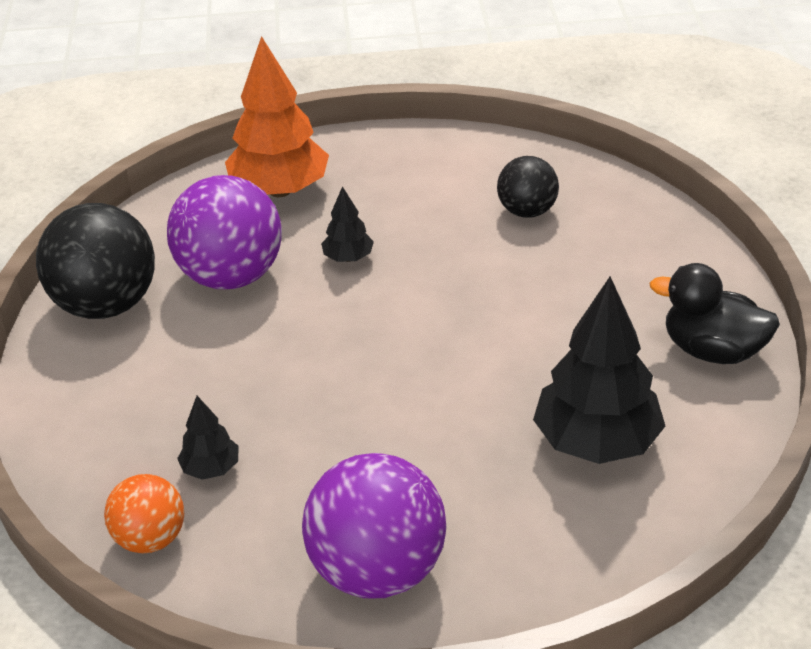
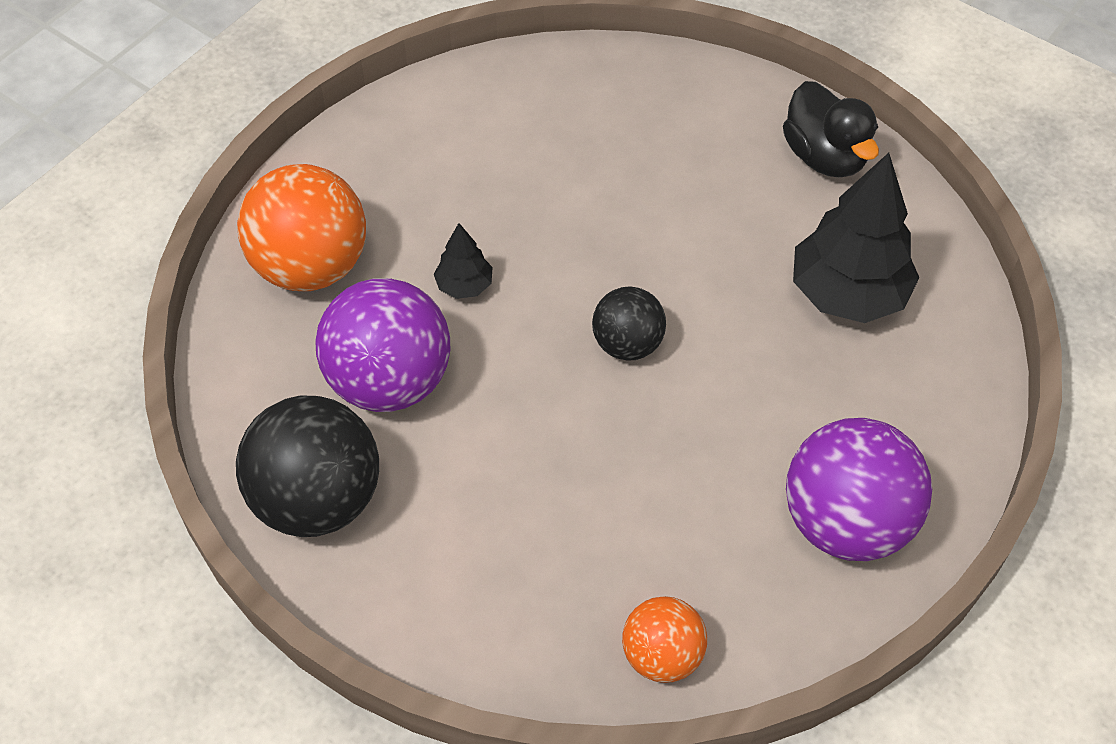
camera: 50 degrees left, 15 degrees up
(211, 468) = (622, 558): black tree -> none
(280, 190) = (311, 266): orange tree -> orange ball
(527, 211) = (546, 133): black ball -> black ball (627, 344)
(712, 350) = (825, 156): black duck -> black duck turned 90 degrees counterclockwise

